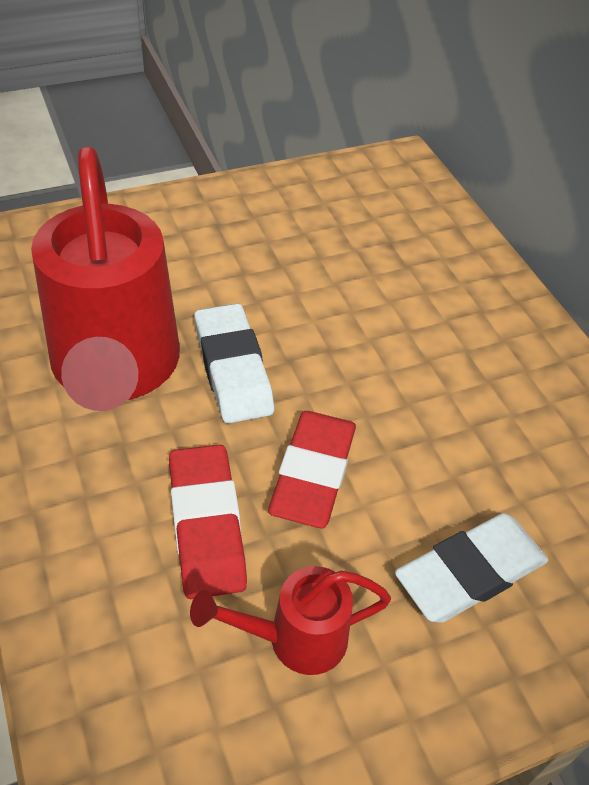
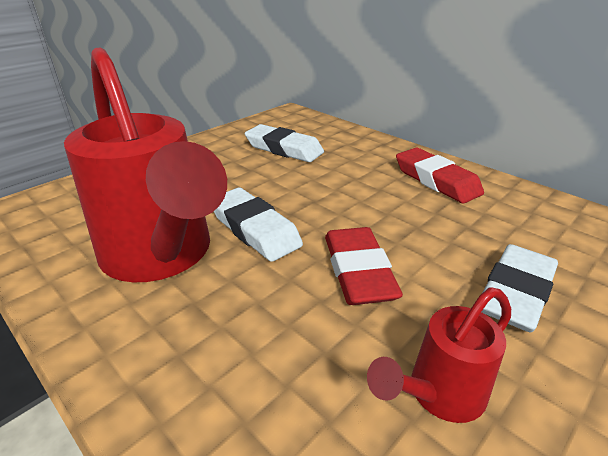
camera: 20 degrees left, 15 degrees down
(206, 525) = (302, 335): red eraser -> red eraser (436, 180)
(346, 239) = (284, 149): none -> white eraser

